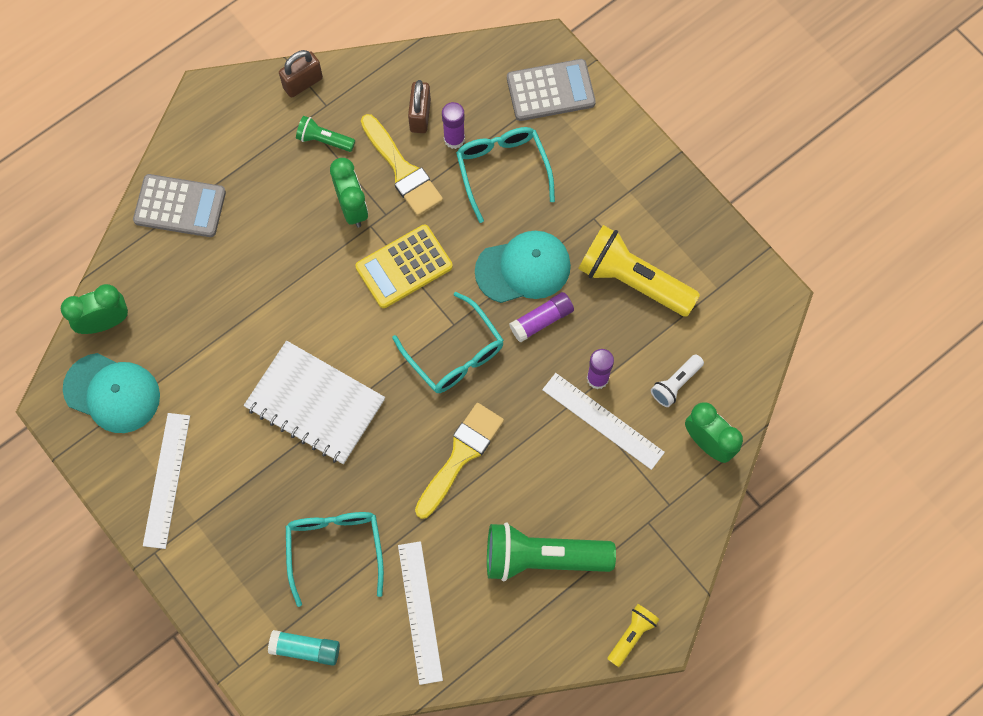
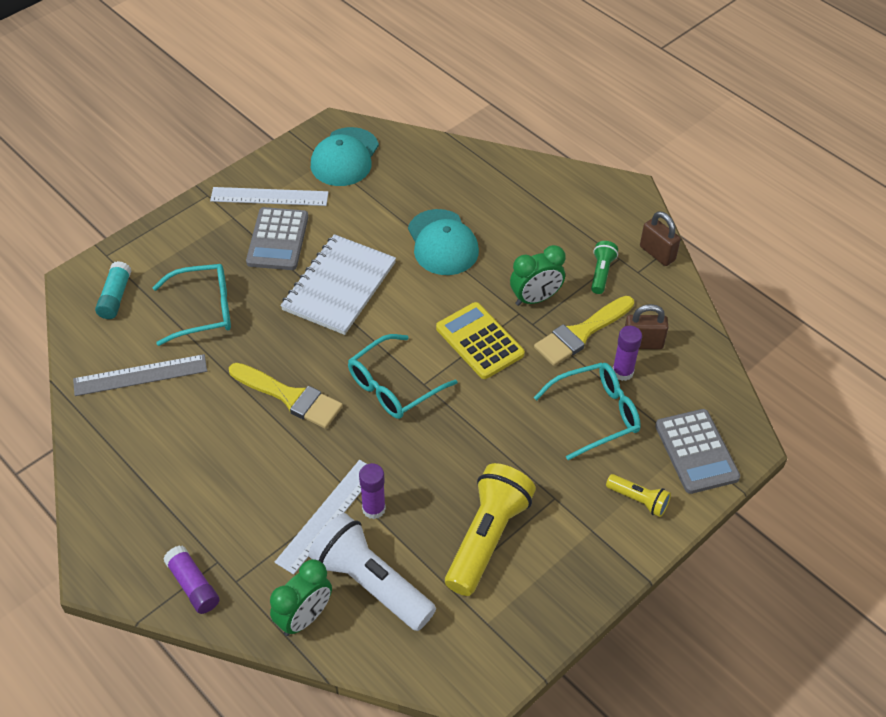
camera: 85 degrees right, 20 degrees down
(105, 322) = (407, 147): green clock -> none
(180, 206) = (518, 182): grey calculator -> grey calculator (278, 239)
(420, 612) = (140, 375): white ruler -> grey ruler
(523, 268) = (489, 437): turquoise cap -> turquoise cap (442, 243)
(541, 320) = (434, 456): purple glue stick -> purple glue stick (193, 585)
(542, 557) = (185, 469): green flashlight -> none
(632, 635) = (99, 550): yellow flashlight -> yellow flashlight (638, 500)
(675, 384) = (371, 583): white flashlight -> white flashlight, size x2.02

